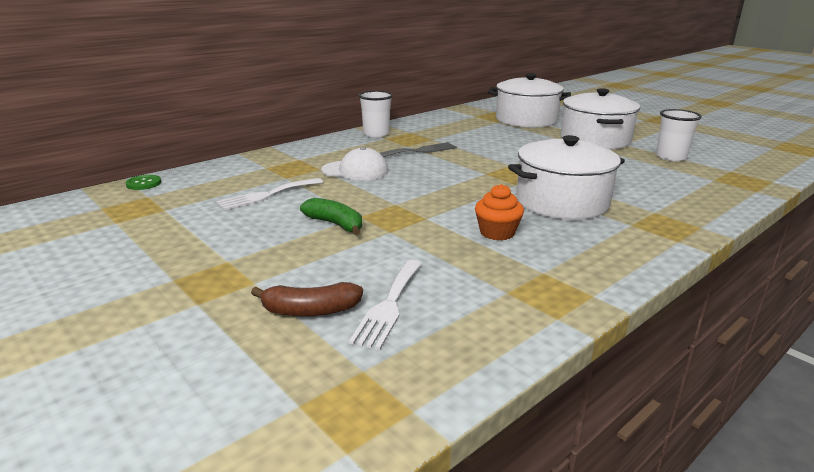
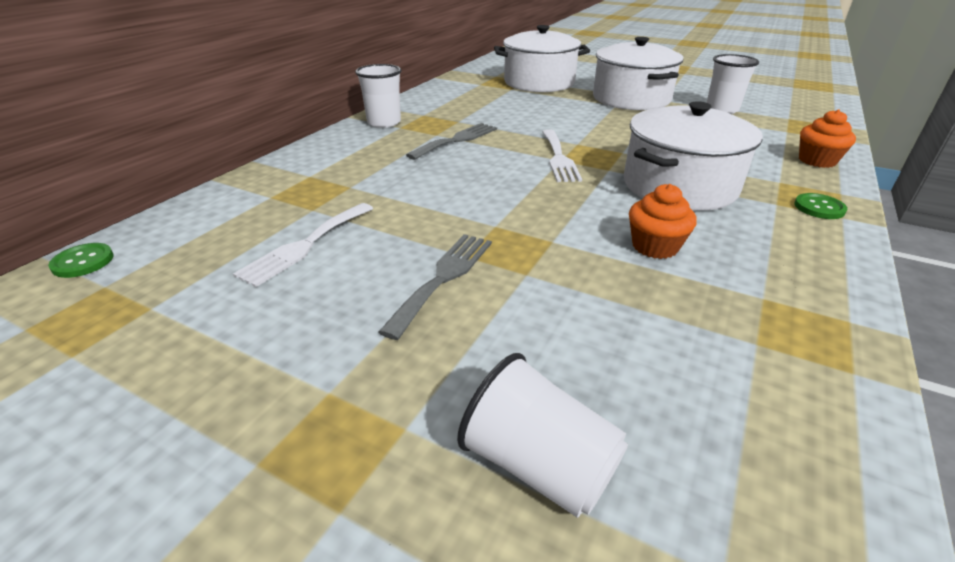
camera: 20 degrees left, 10 degrees up
(310, 311) = (539, 465): brown banana -> white cup
(335, 224) = (443, 277): green banana -> grey fork
(355, 171) = (401, 182): white cap -> none
(389, 305) = (640, 415): white fork -> white fork (558, 158)
(665, 232) = (819, 208): none -> green button
(711, 203) = (817, 161): none -> orange cupcake

